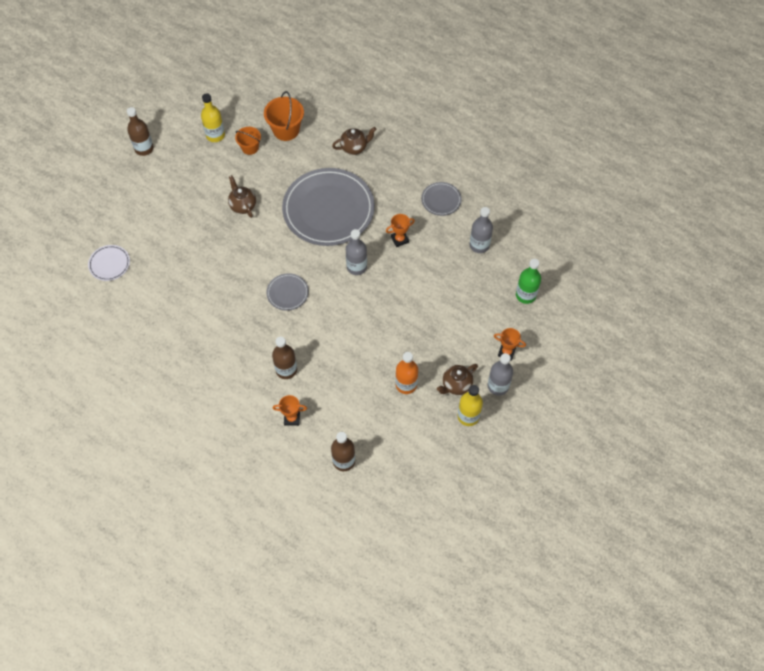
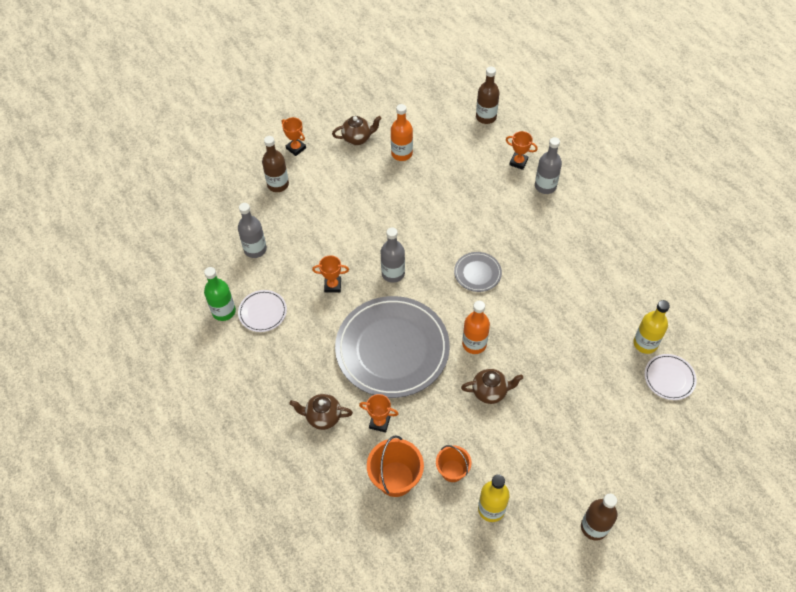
camera: 155 degrees left, 5 degrees down
(243, 206) = (490, 392): brown teapot -> brown teapot turned 90 degrees counterclockwise
(268, 235) = (474, 344): none -> orange bottle
(286, 370) = (508, 202): brown bottle -> brown bottle (278, 184)
(313, 158) = (379, 422): none -> orange trophy
(441, 200) = (262, 312): grey plate -> white plate
(468, 416) = (361, 113): yellow bottle -> yellow bottle (645, 343)
(498, 386) = (321, 126): grey bottle -> grey bottle (545, 186)
(525, 295) = (244, 188): green bottle -> green bottle (224, 311)

